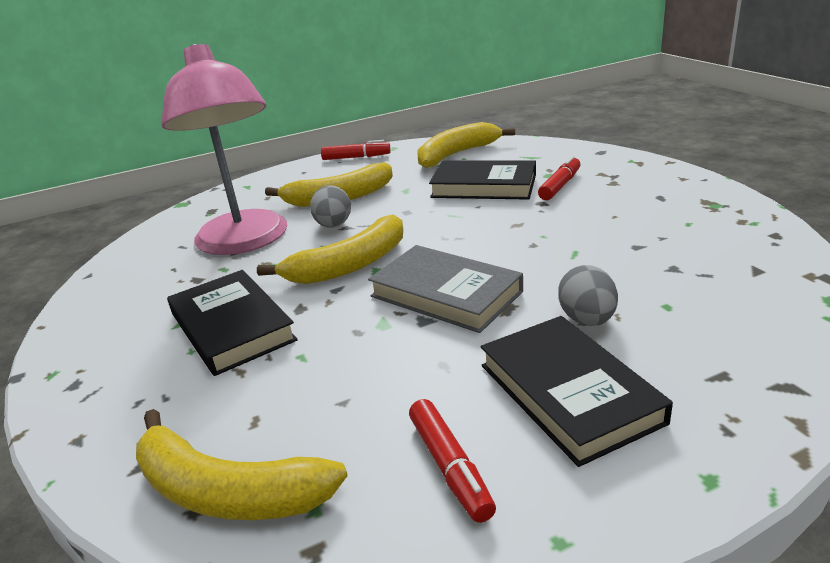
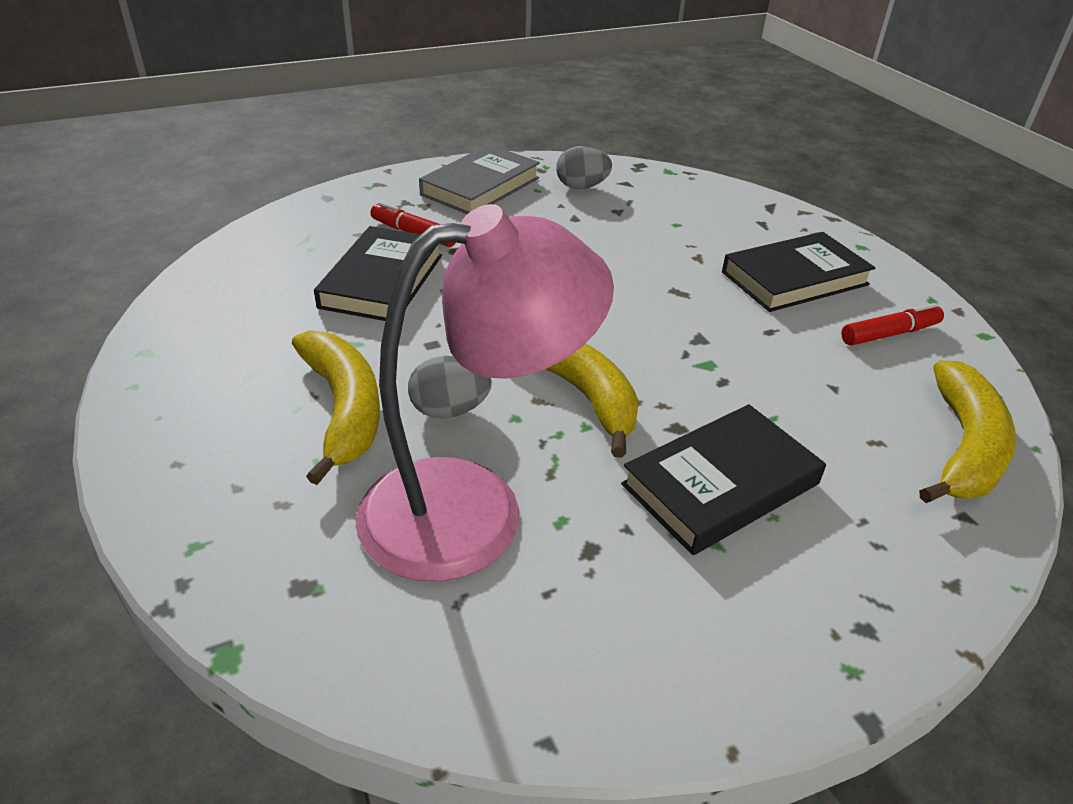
camera: 95 degrees left, 10 degrees up
(356, 157) = (156, 395): red marker -> none
(445, 294) = (652, 323): grey book -> grey book (481, 186)
(456, 154) = (241, 293): yellow banana -> none
(587, 320) = (697, 258): grey egg -> grey egg (581, 187)

